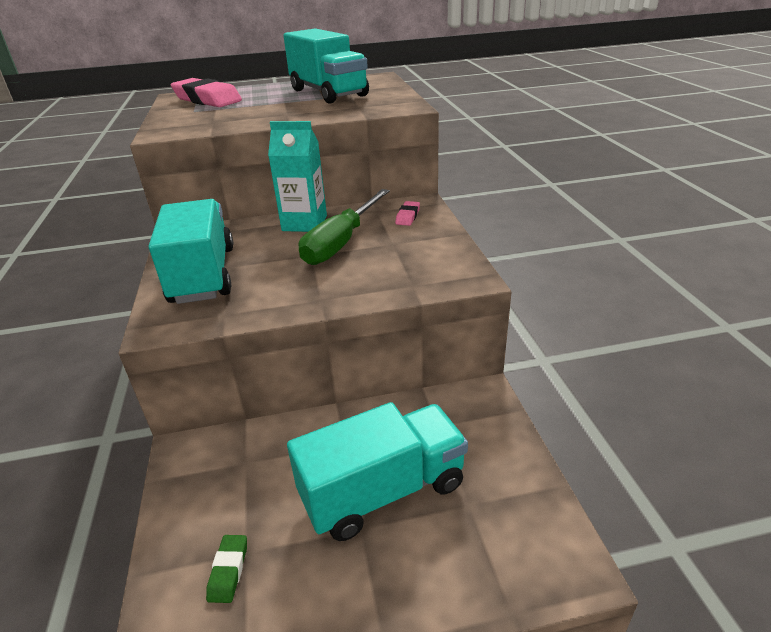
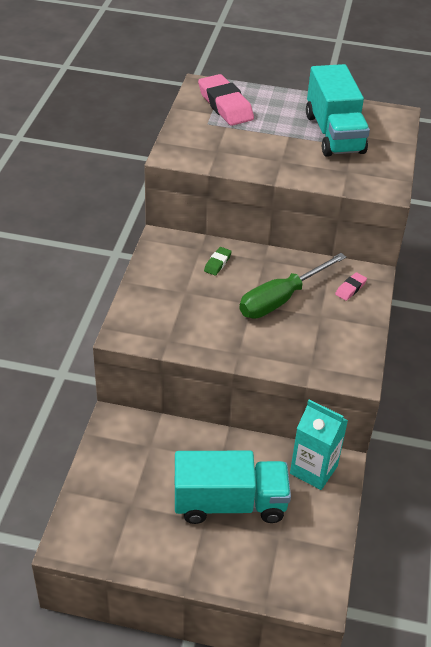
camera: 20 degrees right, 10 degrees up
(203, 275) = (166, 294): turquoise truck -> none
(228, 571) = (118, 511): green eraser -> green eraser (217, 263)
(304, 223) = (263, 264): turquoise carton -> turquoise carton (313, 469)

